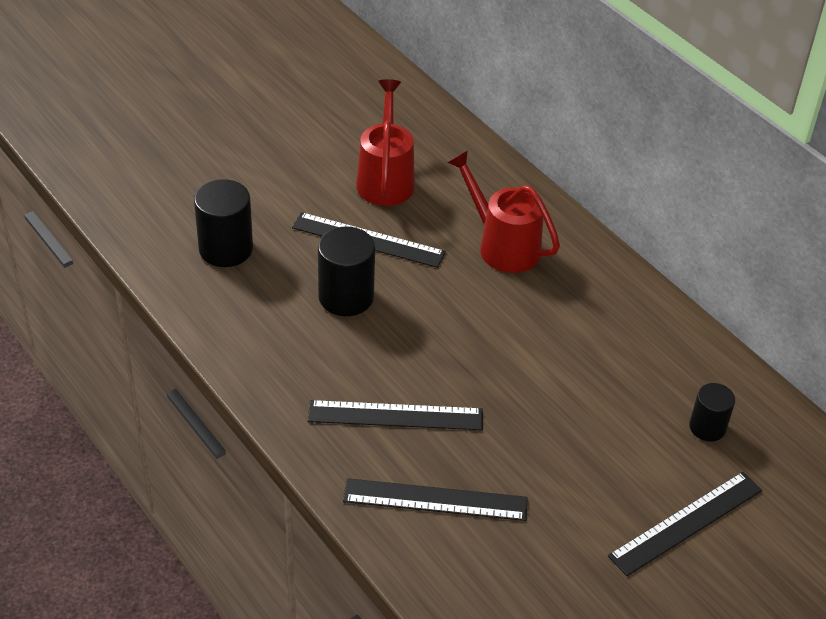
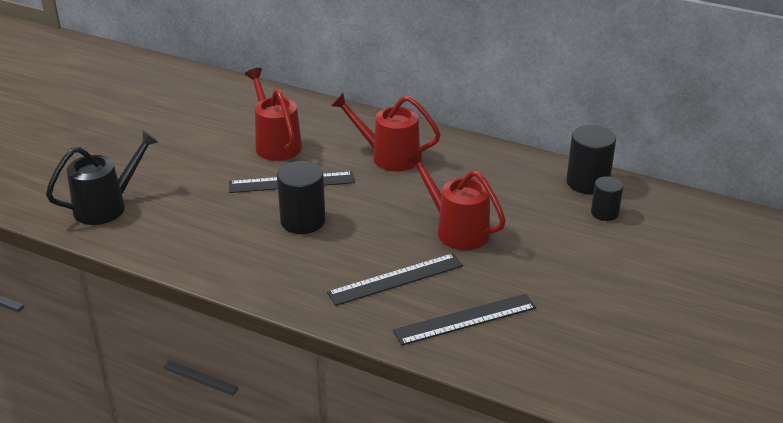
camera: 25 degrees left, 10 degrees down
(156, 196) = (107, 206): none -> black watering can
(226, 249) = (188, 221): black cylinder -> black cylinder (587, 182)
(509, 378) = (456, 229): none -> red watering can
(686, 522) = (637, 270): black ruler -> none

